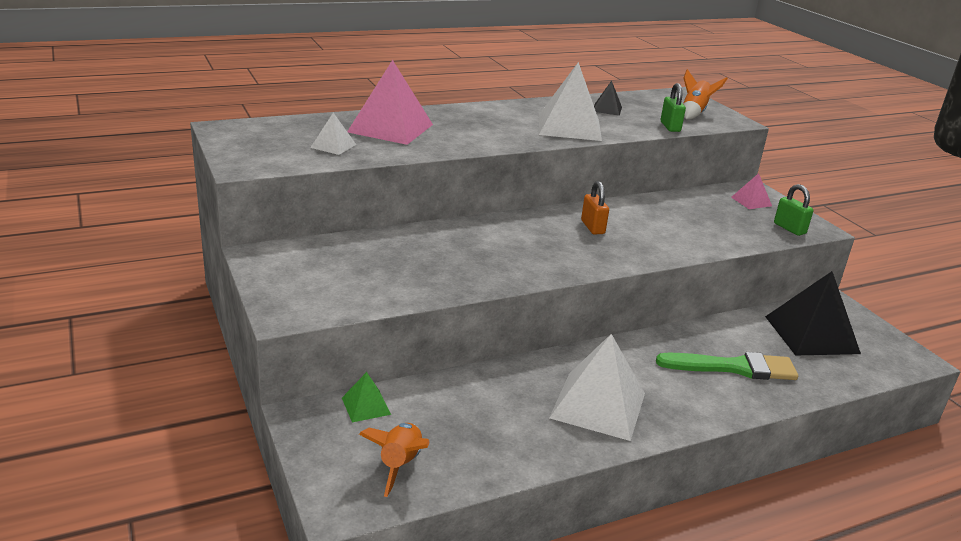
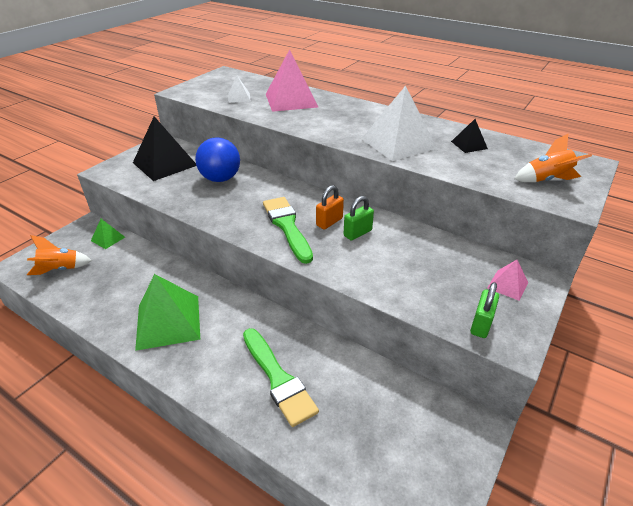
camera: 60 degrees right, 10 degrees up
(427, 249) = (220, 179): none -> blue ball
(578, 248) = (287, 226): none -> green brush
(598, 405) = (168, 321): white pyramid -> green pyramid
(670, 127) = (483, 178): green padlock -> green padlock (357, 233)
(811, 334) = (389, 420): black pyramid -> black pyramid (164, 164)

